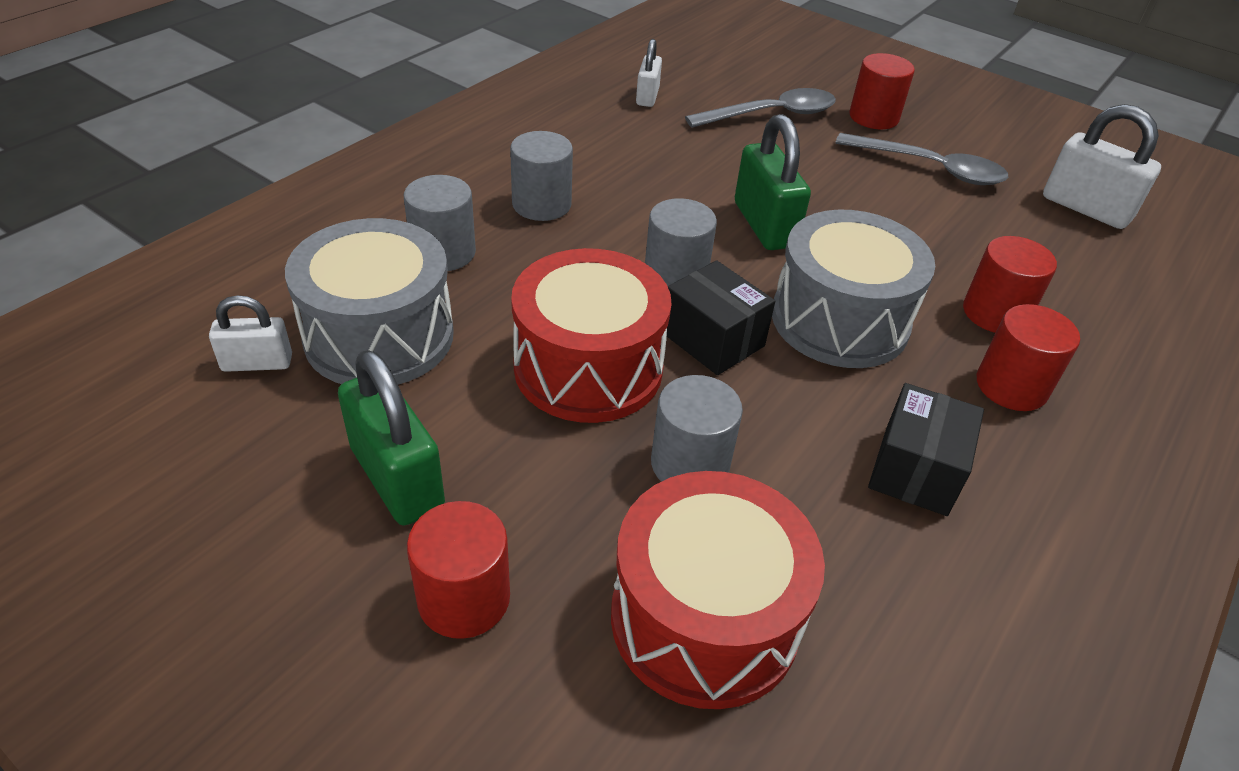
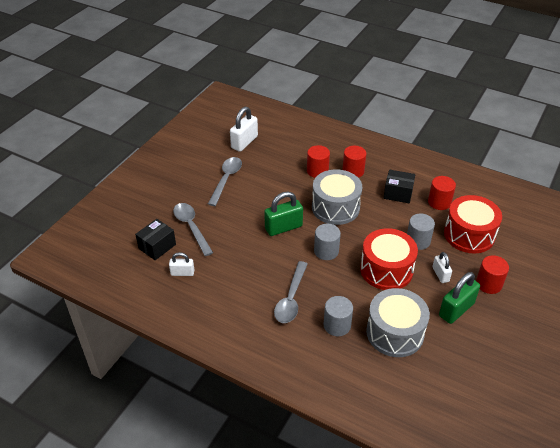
camera: 95 degrees left, 0 degrees up
(257, 363) = (424, 366): white padlock -> white padlock (440, 274)
(541, 204) = (291, 299): grey cylinder -> grey spoon
(713, 339) = (358, 239): black box -> black box (157, 246)
(873, 117) = (186, 194): red cylinder -> red cylinder (439, 202)

